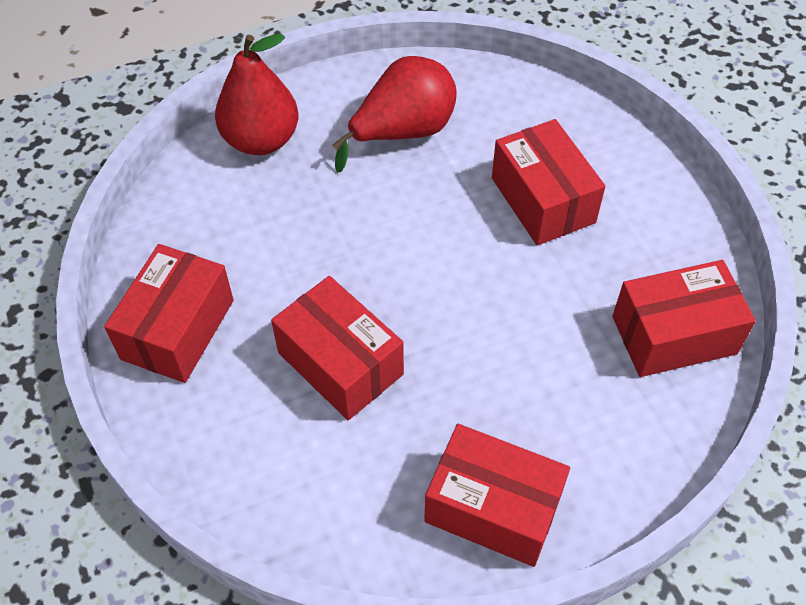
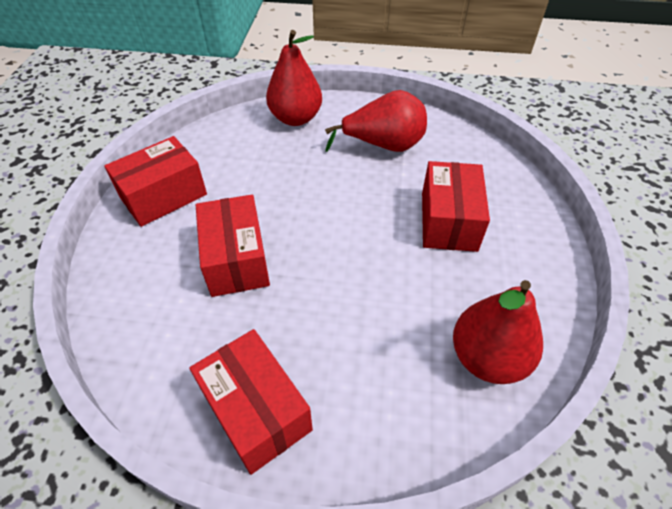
camera: 30 degrees right, 5 degrees down
(674, 335) = (487, 357): red box -> red pear

